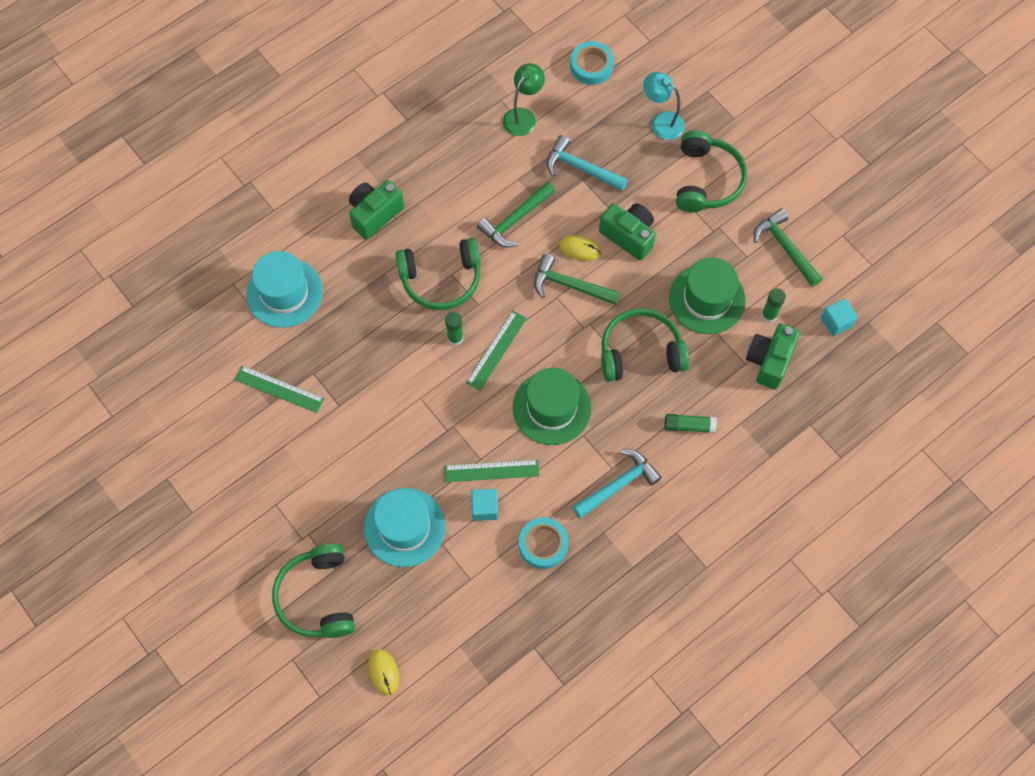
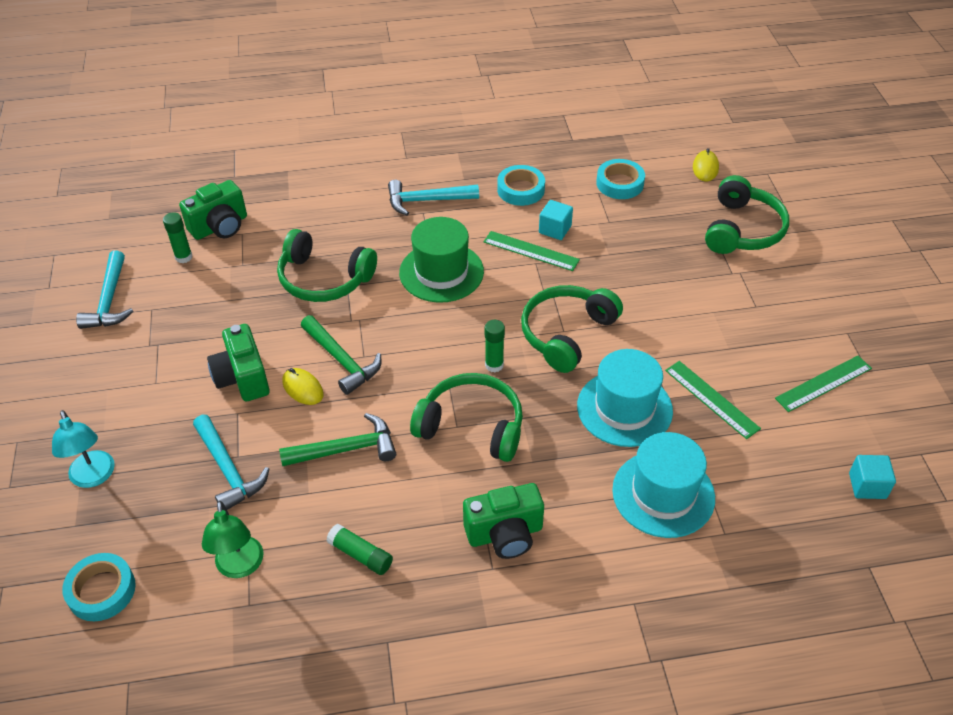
camera: 150 degrees left, 20 degrees down
(404, 527) = (636, 244): turquoise hat -> turquoise hat (624, 408)
(456, 603) = (620, 183): none -> turquoise tape
(496, 350) = (459, 337): green ruler -> green ruler (823, 383)
(523, 116) = (240, 567): green lamp -> green lamp turned 75 degrees counterclockwise
(689, 426) = (332, 213): green glue stick -> green glue stick (361, 555)
(707, 180) = (113, 393): green headphones -> green headphones (566, 334)
(707, 299) = (224, 292): green hat -> none
(785, 247) = (109, 300): green hammer -> turquoise hammer
(836, 322) = (134, 229): turquoise cube -> turquoise cube (867, 486)

